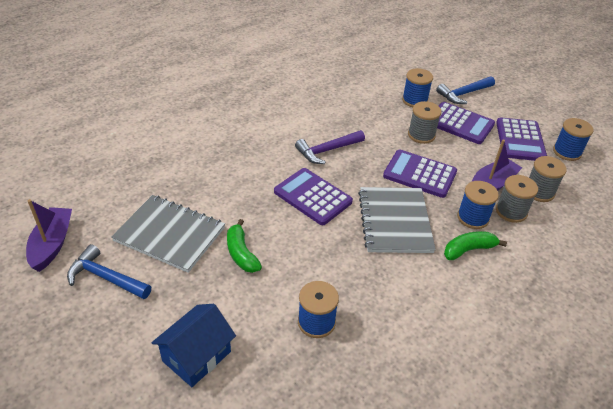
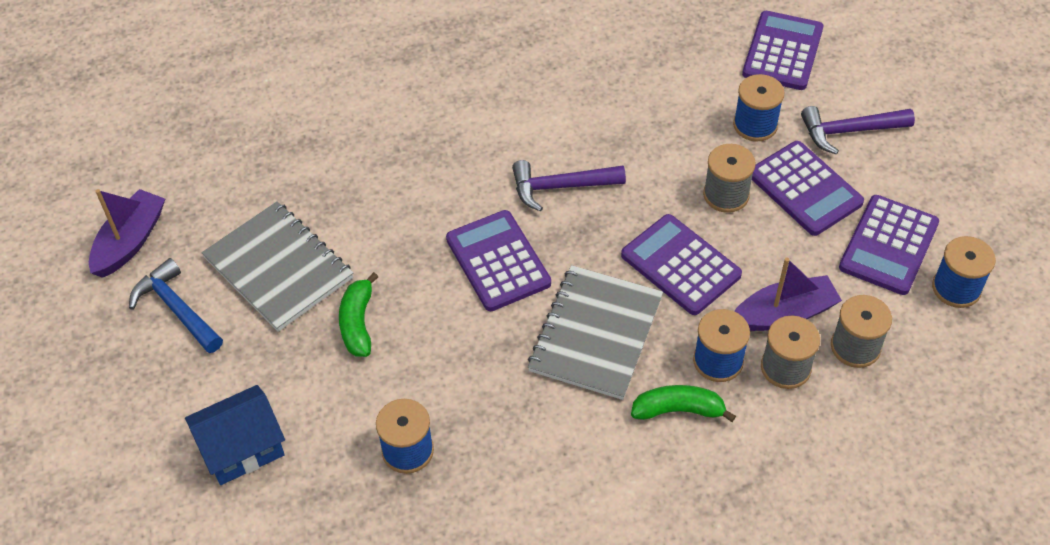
camera: 25 degrees right, 10 degrees up
(406, 66) = (782, 51): none -> purple calculator
(464, 94) = (849, 131): blue hammer -> purple hammer

